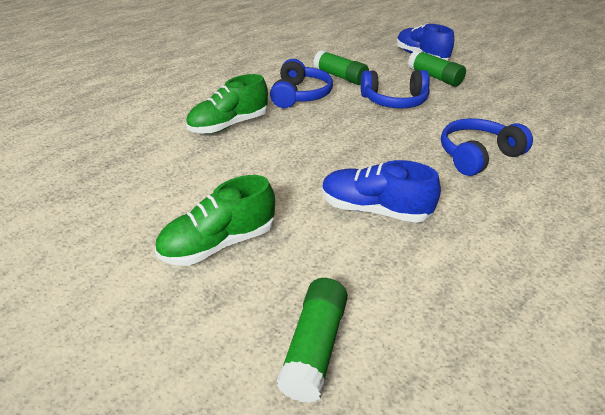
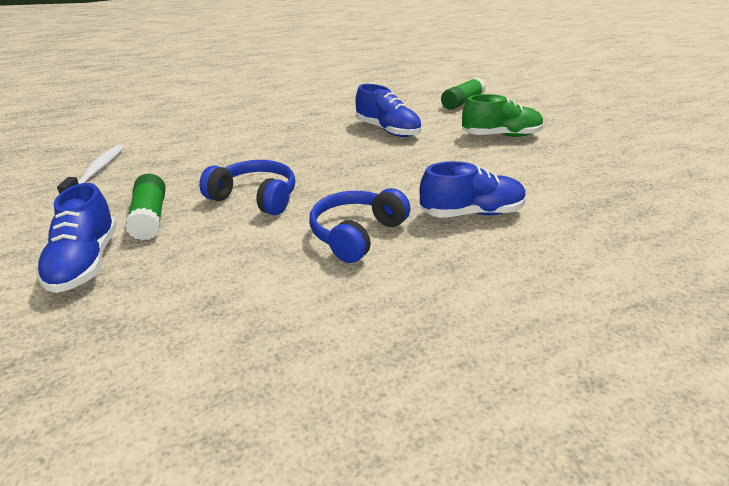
camera: 155 degrees left, 5 degrees down
(229, 125) = (471, 213): green shoe -> blue shoe
(340, 77) = (268, 253): green glue stick -> none
(477, 156) = (269, 140): blue headphones -> none
(536, 92) = (97, 171): none -> white toothbrush

